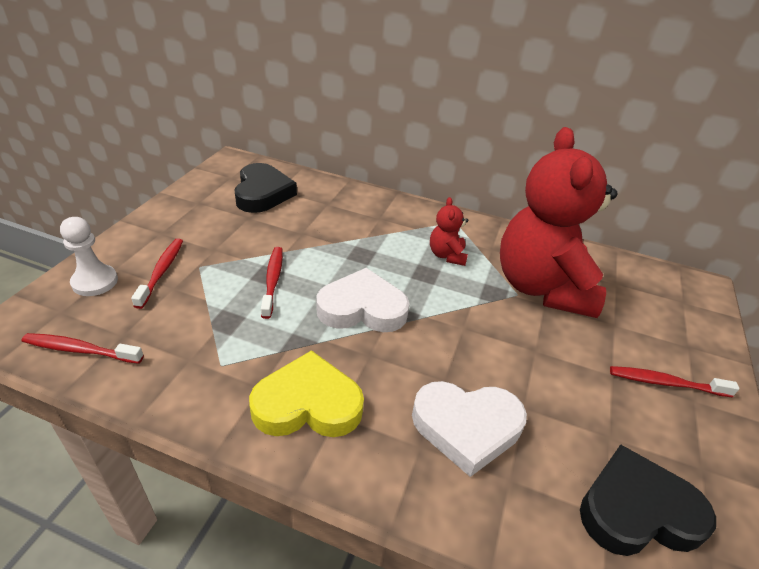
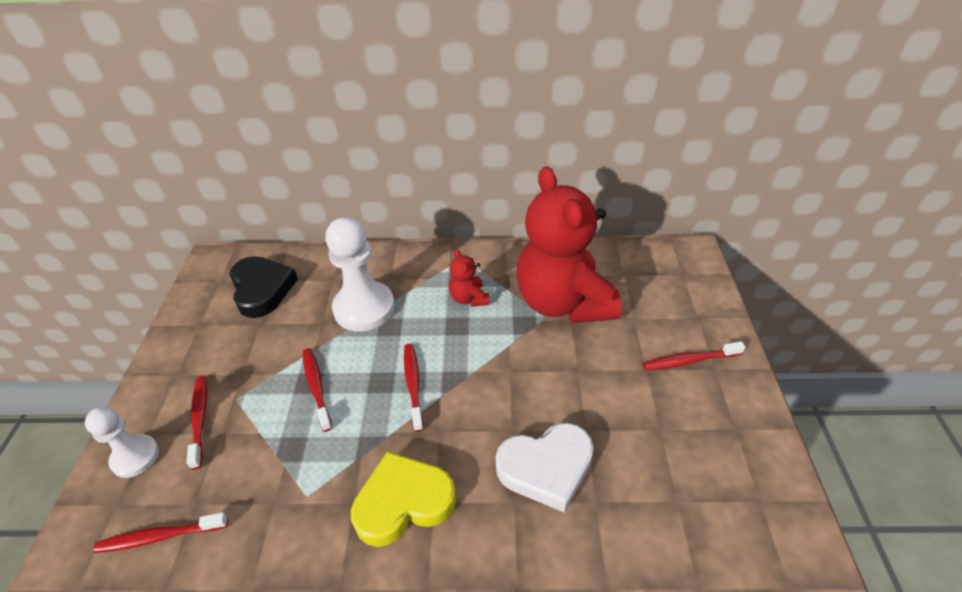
camera: 15 degrees left, 5 degrees up
(344, 233) = (364, 308): none -> white pawn
(362, 308) = (413, 385): white heart -> red toothbrush
(637, 510) = (698, 486): black heart -> none

